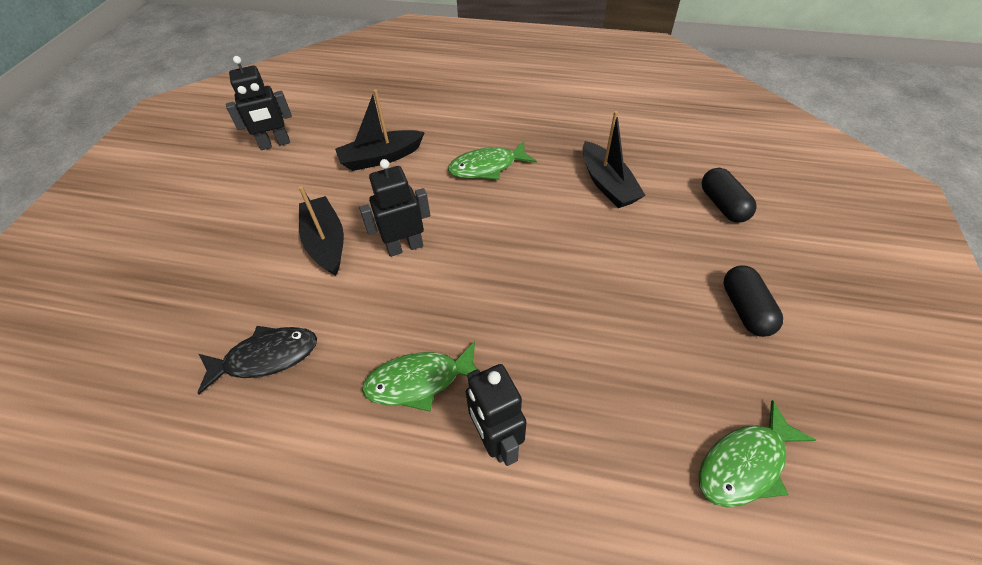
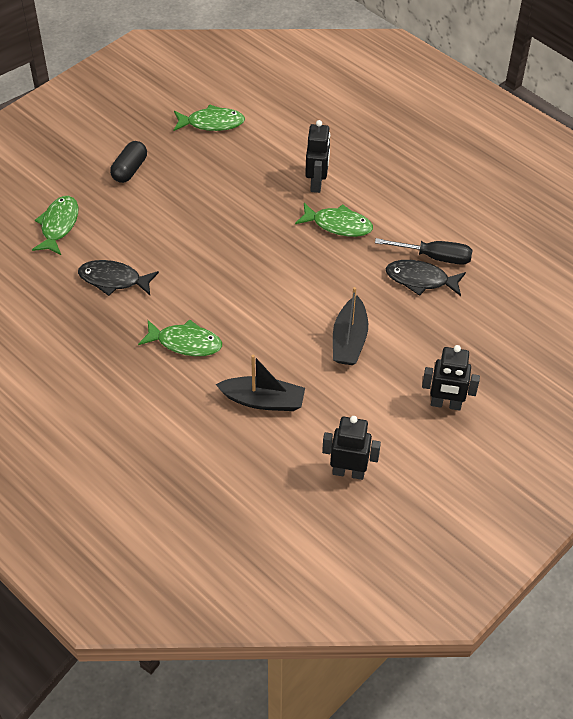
camera: 150 degrees left, 0 degrees up
(256, 404) = (434, 257): none -> black screwdriver
(405, 247) = (296, 307): black robot -> black robot (445, 404)
(607, 184) = (113, 280): black boat -> black fish
(722, 205) = (58, 225): black capsule -> green fish

